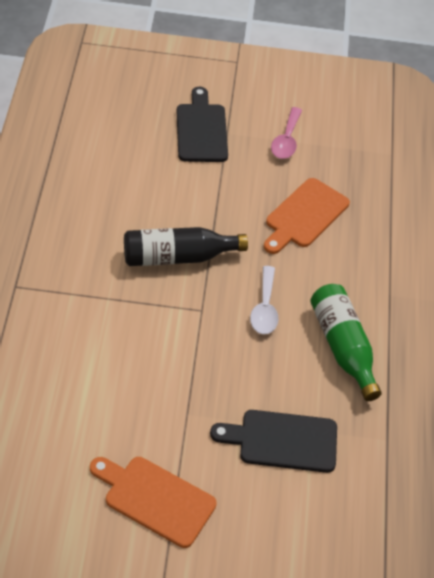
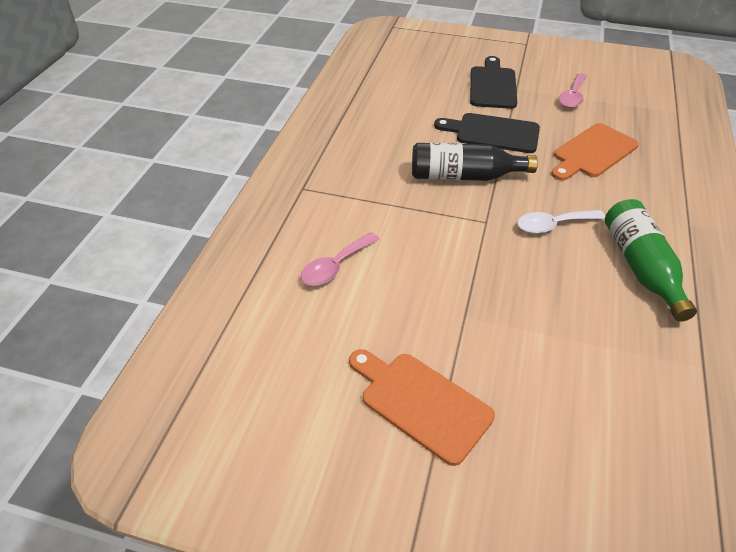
camera: 15 degrees right, 5 degrees down
(63, 374) = (335, 266): none -> pink spoon
(264, 308) = (553, 225): white spoon -> white spoon turned 60 degrees clockwise
(282, 441) = (575, 355): black cutting board -> black cutting board (493, 133)

